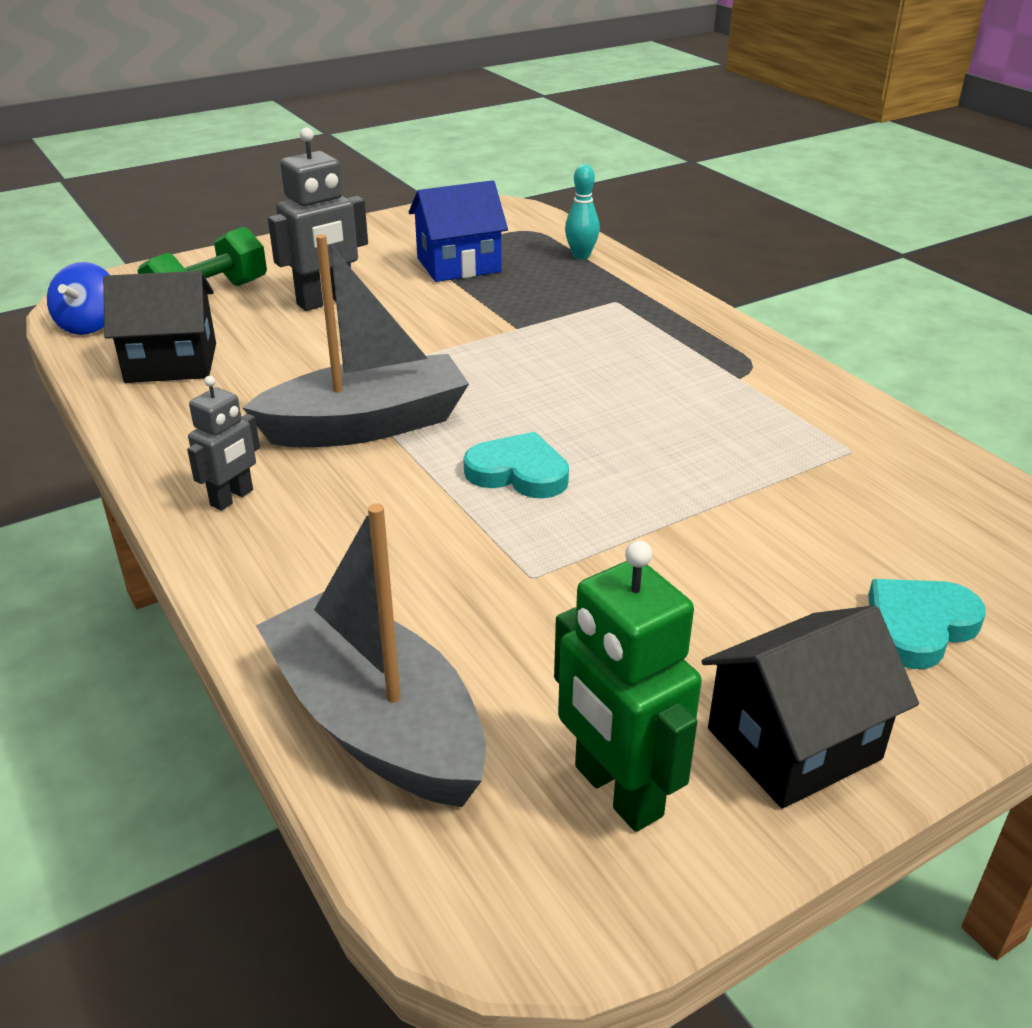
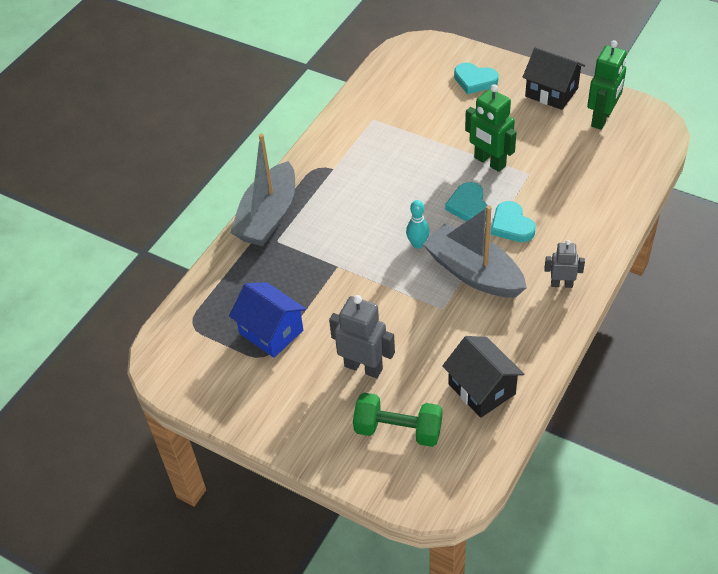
camera: 115 degrees left, 15 degrees up
(89, 325) = (474, 464): blue spinning top -> none
(377, 723) = (627, 177): grey boat -> grey boat (268, 216)
(421, 500) = (511, 225): none -> turquoise heart
(581, 256) = (221, 281): turquoise bowling pin -> turquoise bowling pin (418, 244)
(613, 539) = (489, 162): none -> green robot

